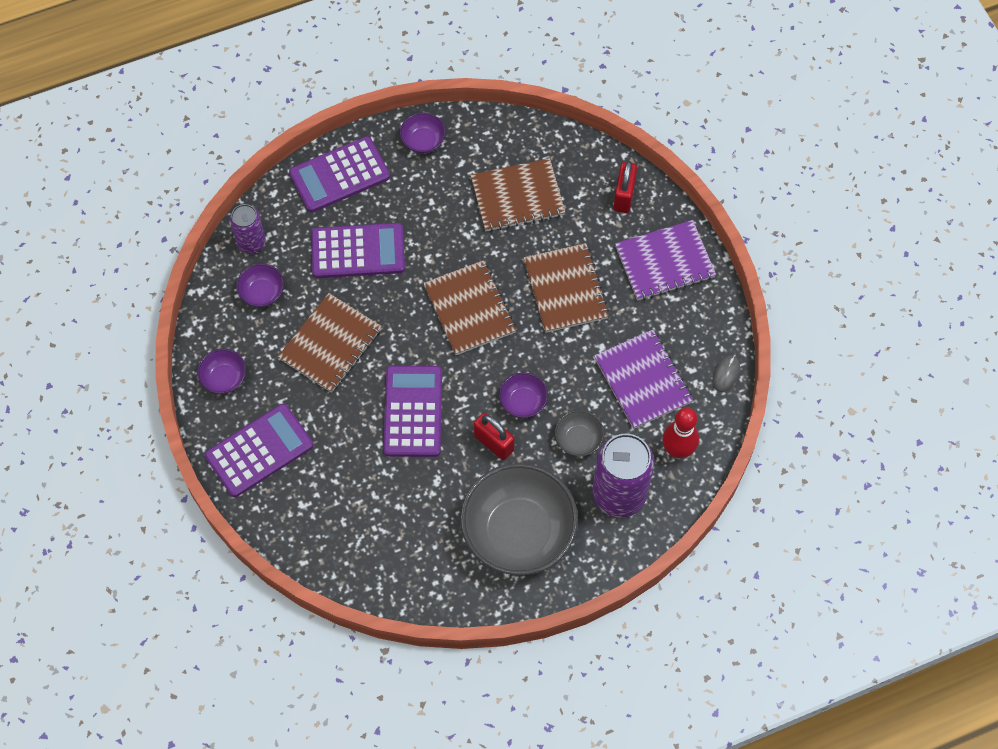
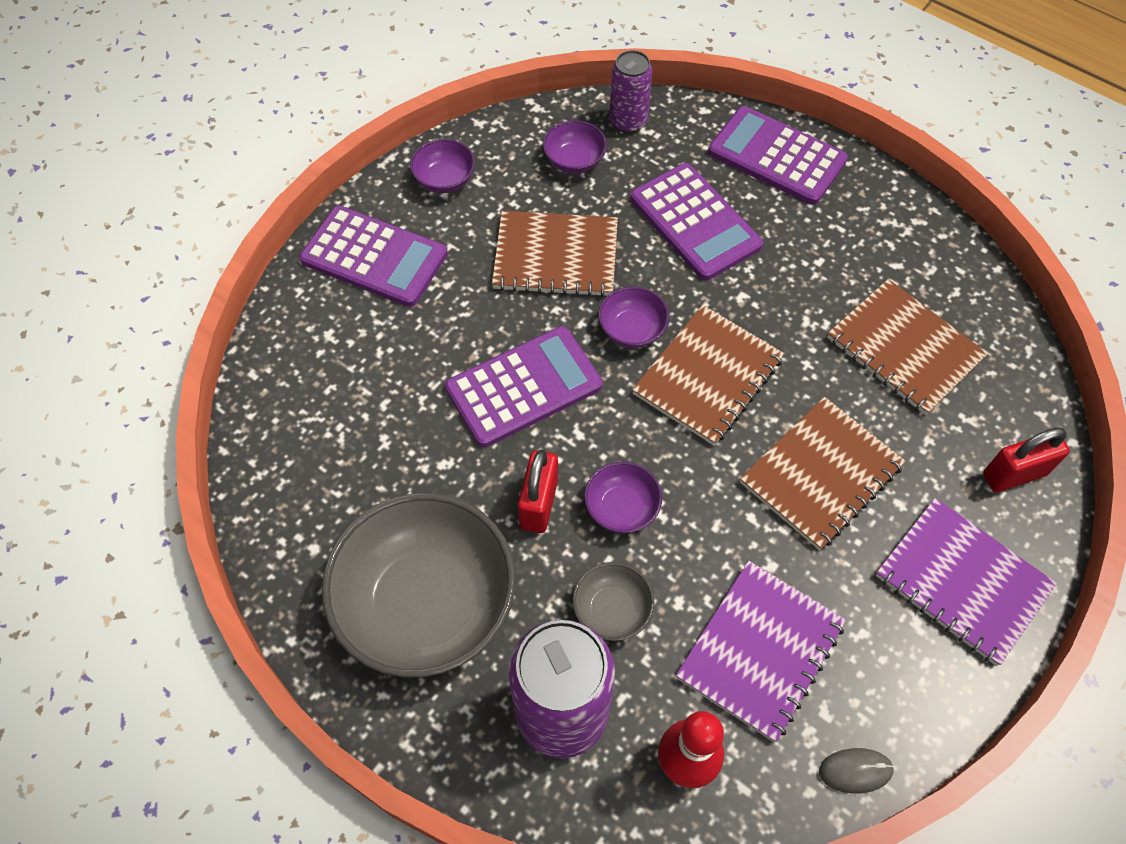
camera: 60 degrees right, 5 degrees down
(423, 141) = (890, 212): purple bowl -> purple bowl (632, 330)

